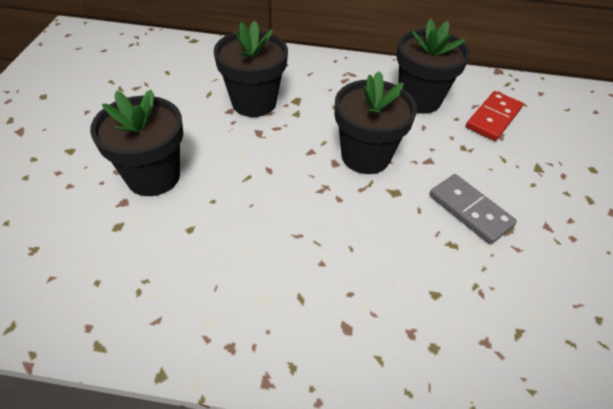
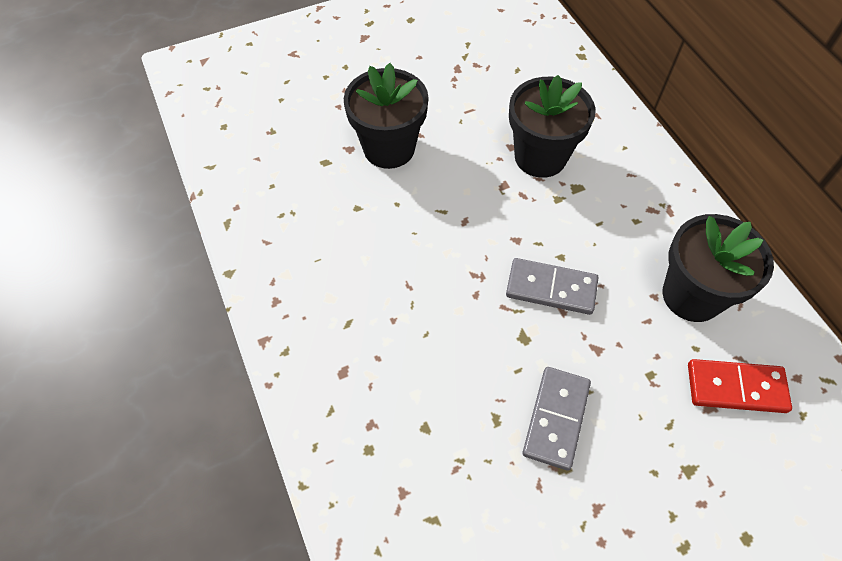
camera: 60 degrees right, 10 degrees up
(365, 156) = (551, 288): black flower pot -> grey domino

